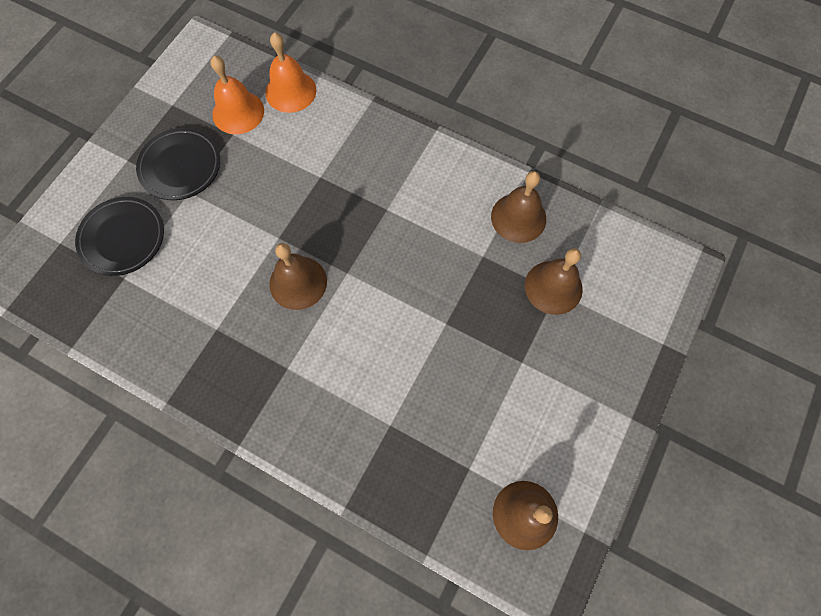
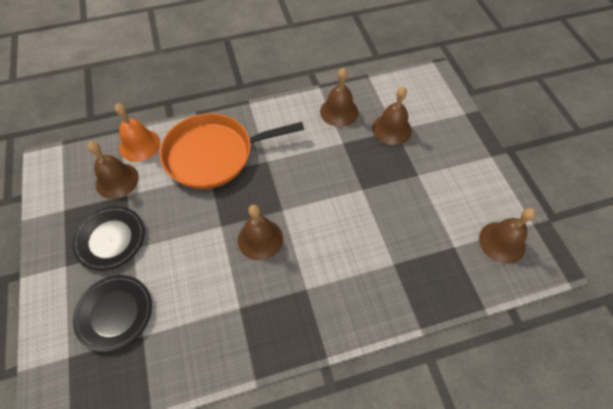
camera: 45 degrees left, 10 degrees down
(238, 112) = (117, 180): orange bell -> brown bell
(345, 158) = (214, 154): none -> orange pan

